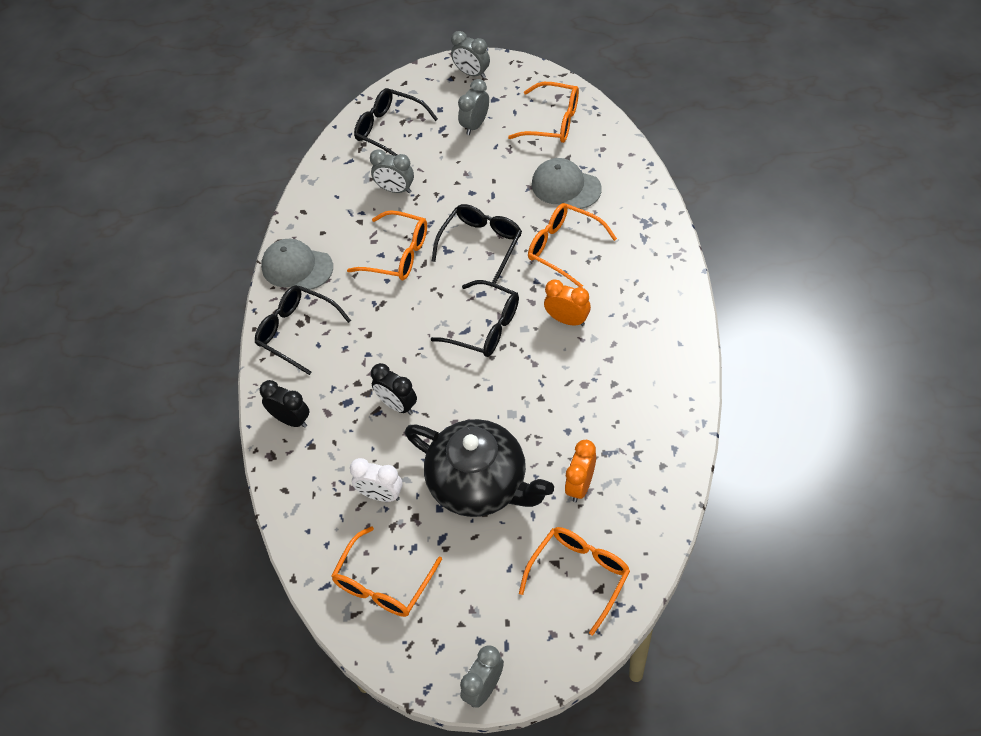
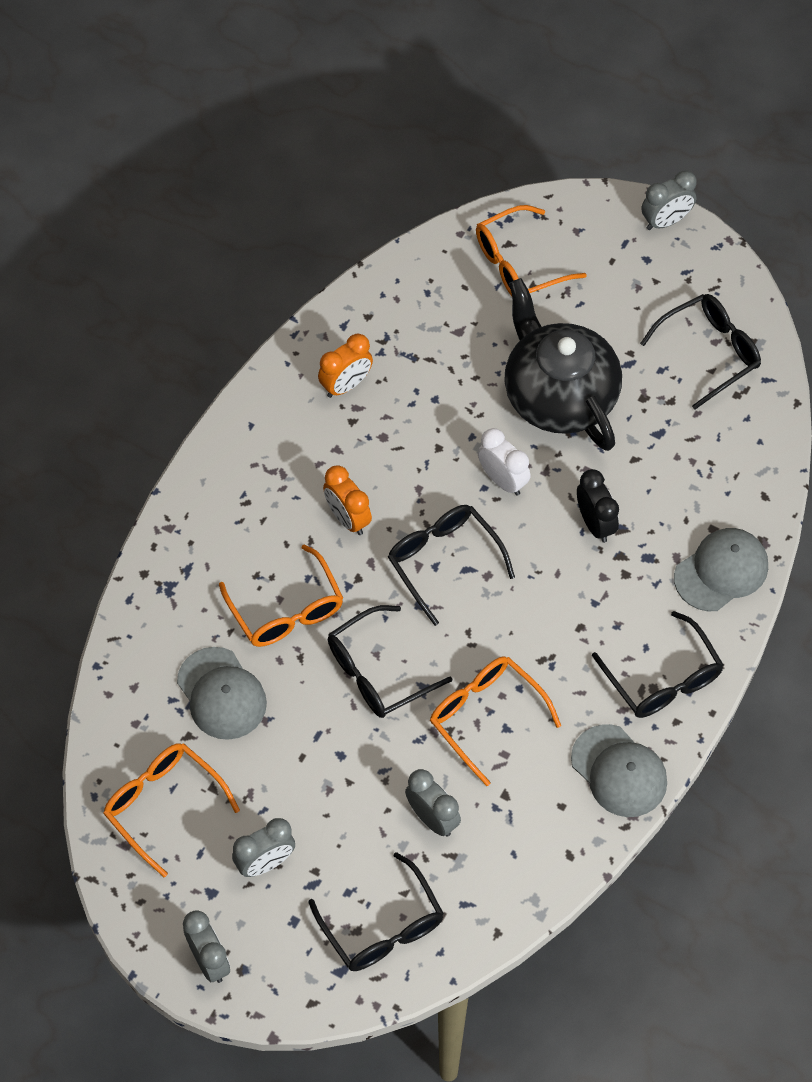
camera: 155 degrees left, 5 degrees up
(291, 419) = (721, 571): black clock -> grey cap
(380, 495) = (666, 437): white clock -> white clock (502, 480)
(383, 583) = (709, 353): orange glasses -> black glasses
(580, 485) = (461, 340): orange clock -> orange clock (346, 385)

